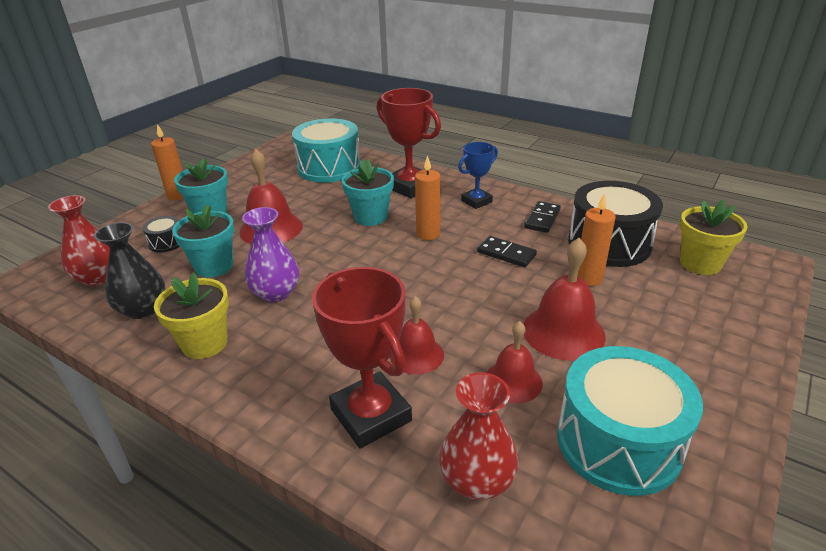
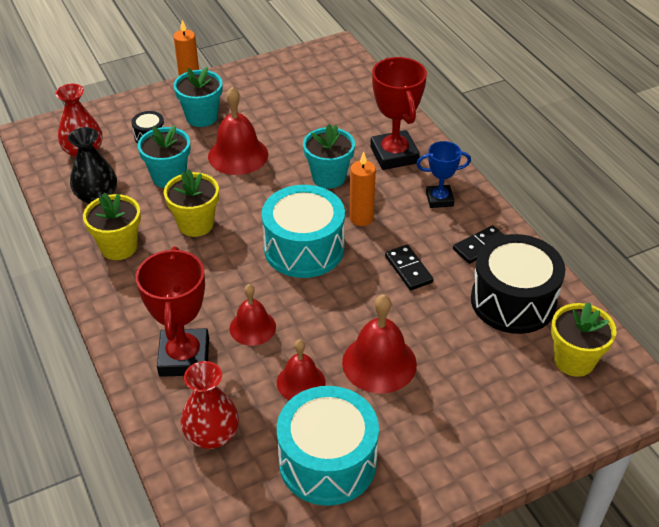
camera: 30 degrees right, 10 degrees up
(276, 293) = (196, 224): purple vase -> yellow flower pot
(329, 168) = (340, 100): turquoise drum -> turquoise drum (304, 248)
(588, 278) = (453, 326): orange candle -> none

